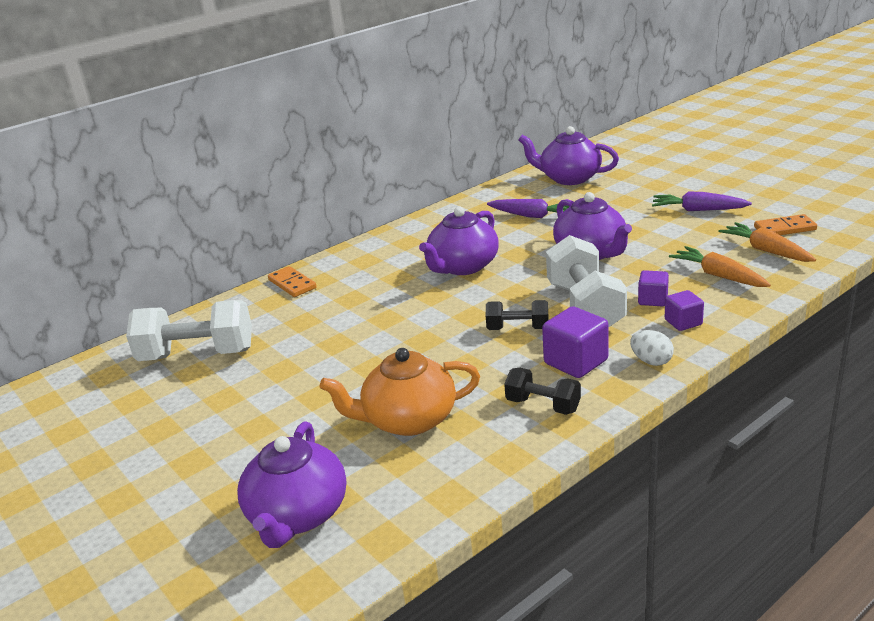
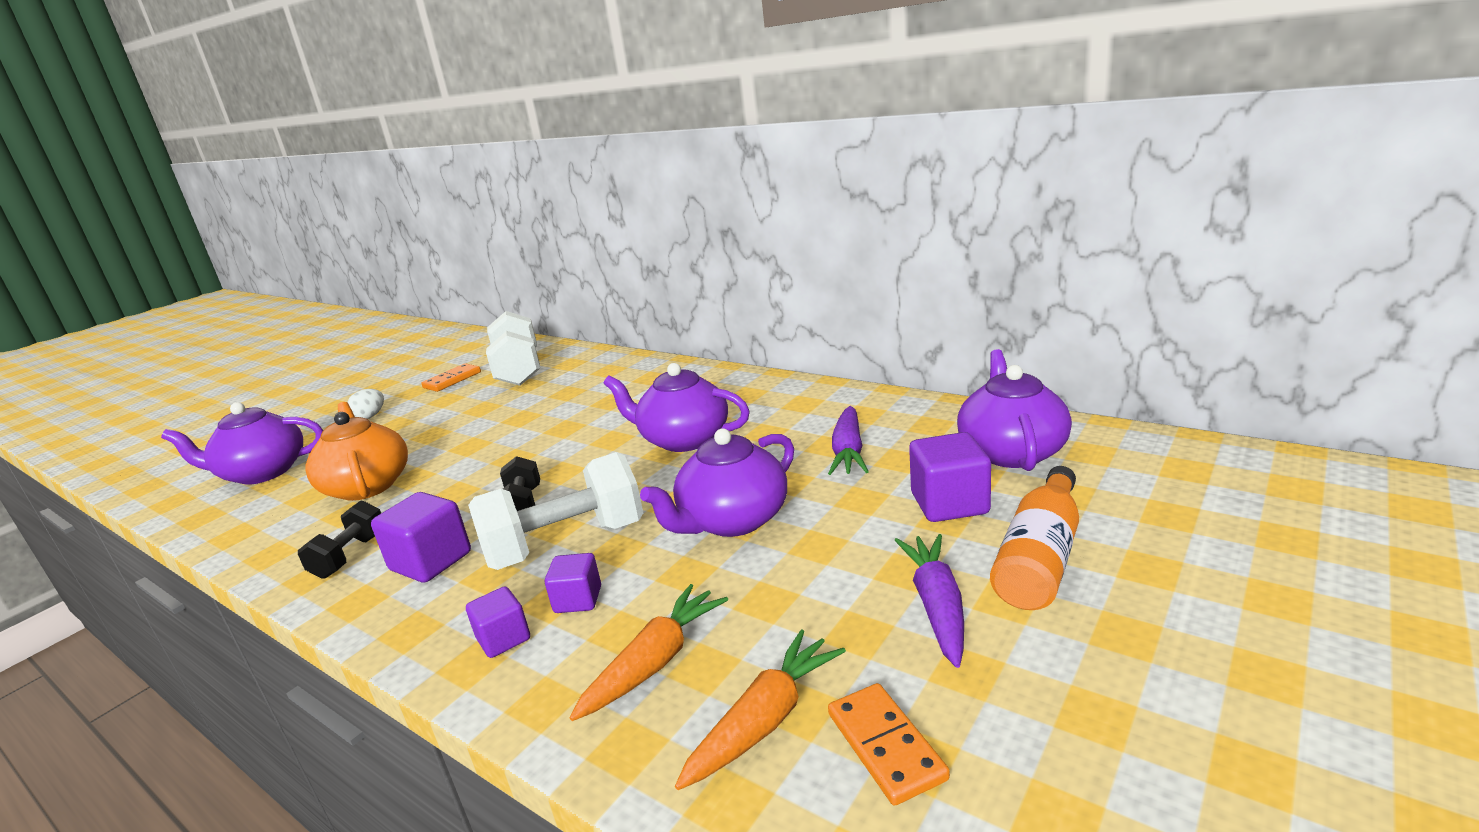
camera: 75 degrees right, 5 degrees down
(292, 284) = (643, 368): orange domino -> orange domino (452, 380)
(612, 198) = (949, 504): none -> purple cube
(651, 361) = (408, 622): white egg -> white egg (370, 417)
(670, 186) = (1040, 557): none -> orange bottle

